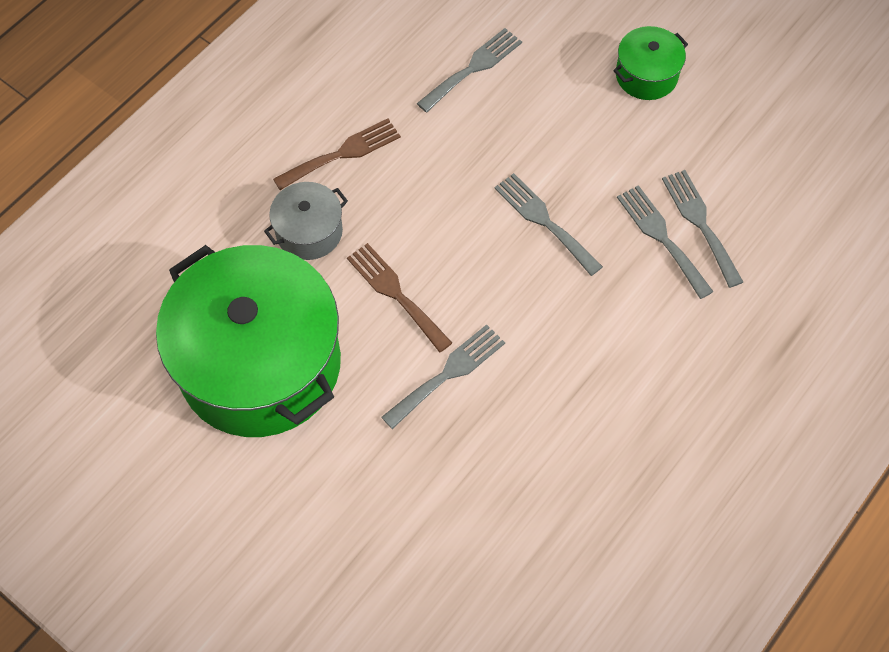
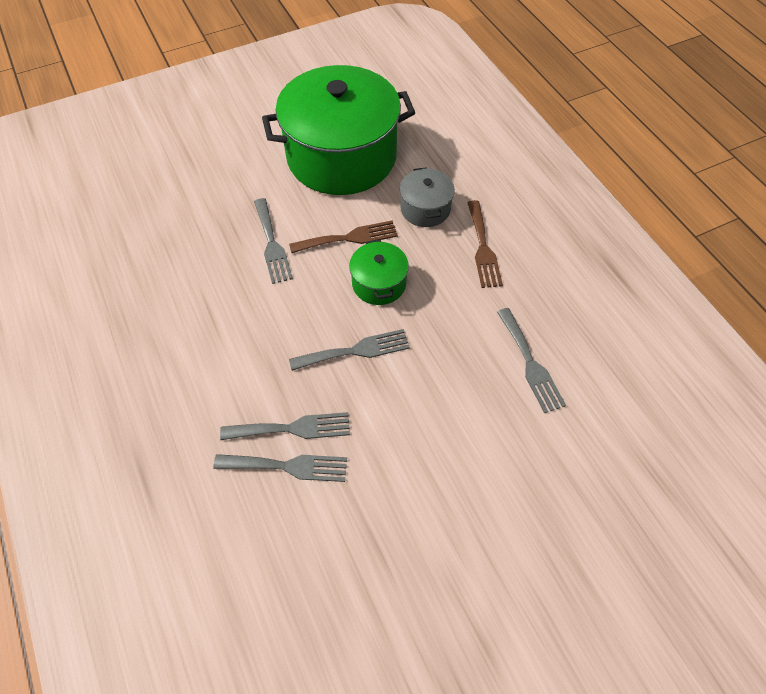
camera: 115 degrees right, 5 degrees down
(646, 75) = (463, 503): green pot -> green pot (379, 283)

